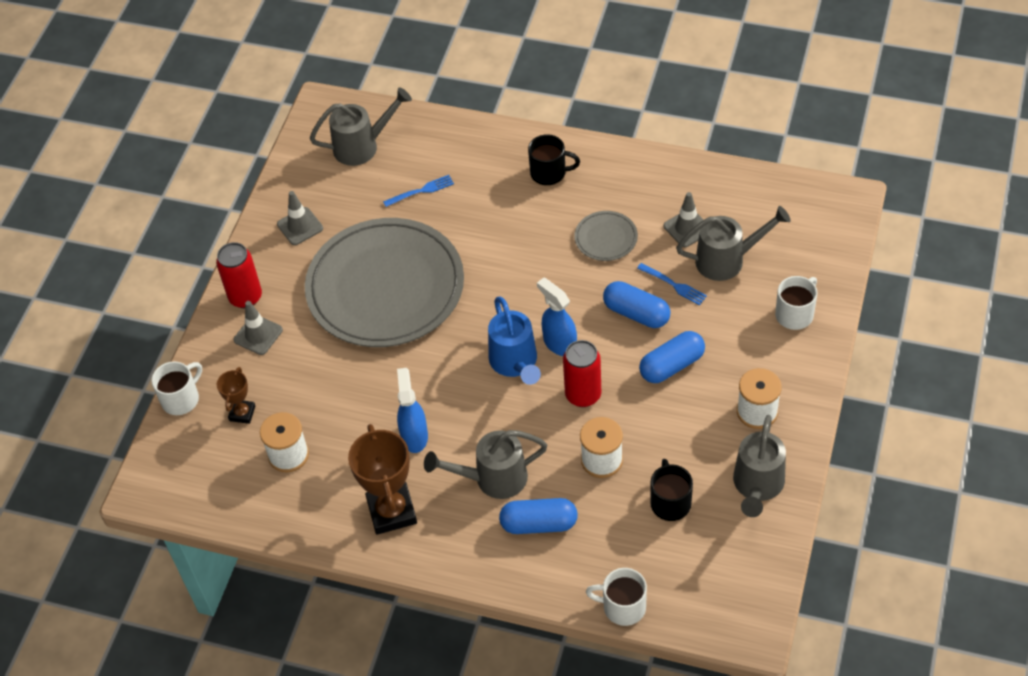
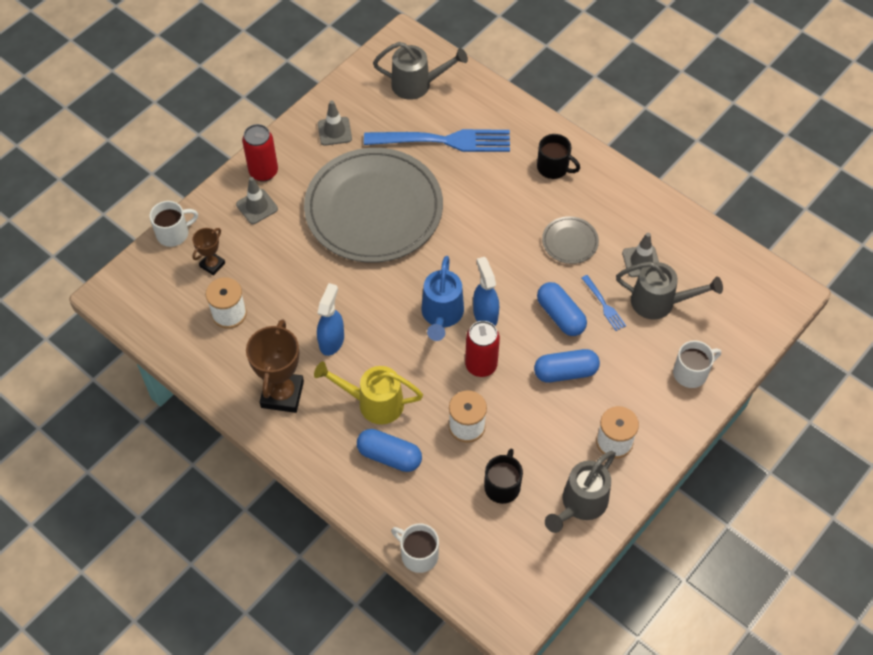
camera: 20 degrees right, 5 degrees up
(421, 191) = (443, 141): blue fork -> blue fork, size x2.29
(493, 478) = (373, 403): grey watering can -> yellow watering can

